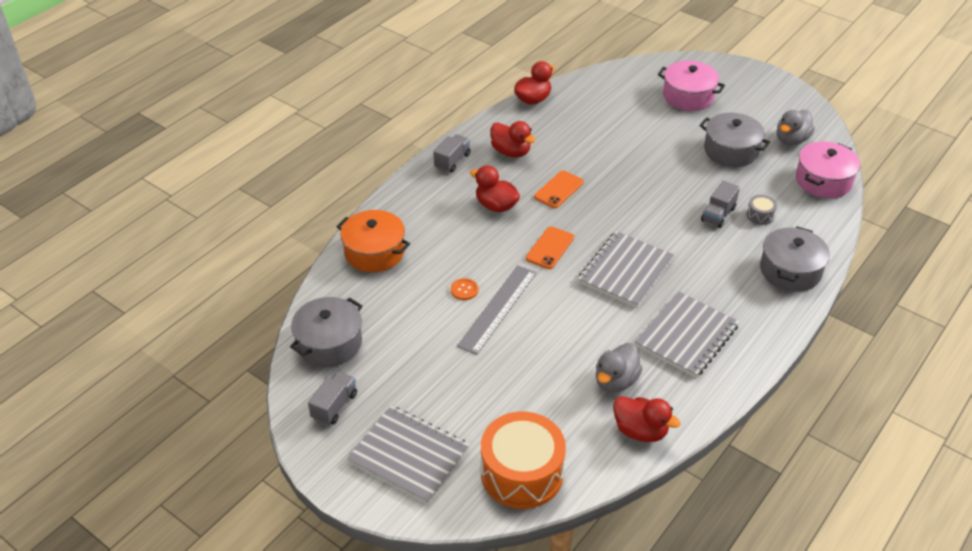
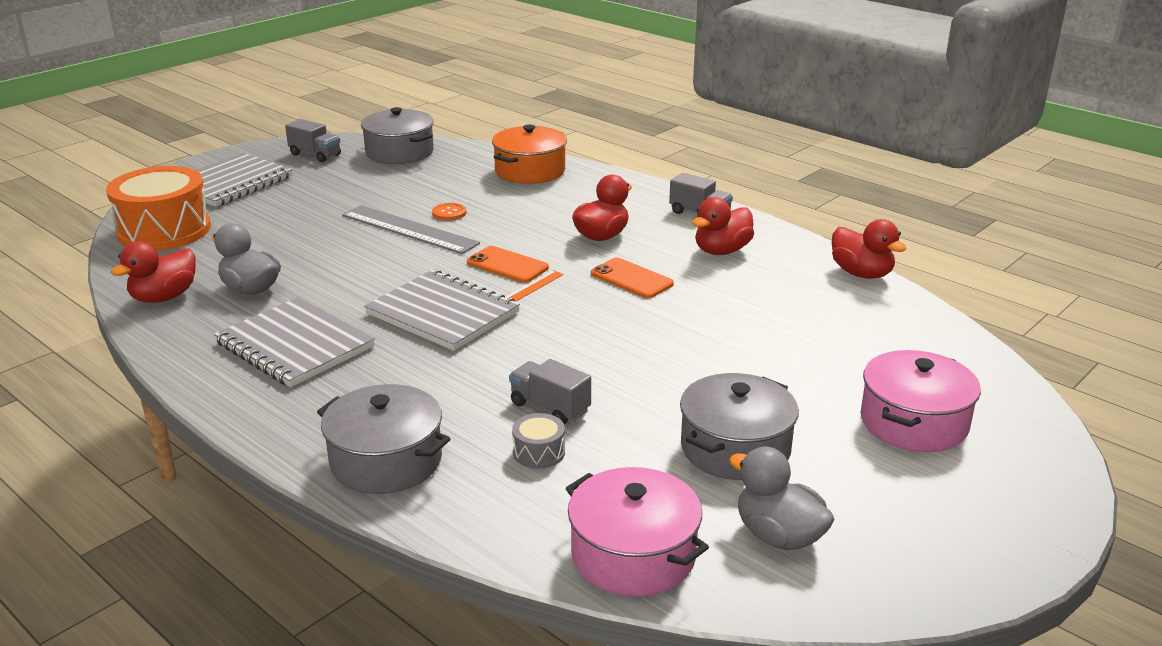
camera: 95 degrees right, 15 degrees down
(579, 233) = (533, 286): none -> orange ruler

